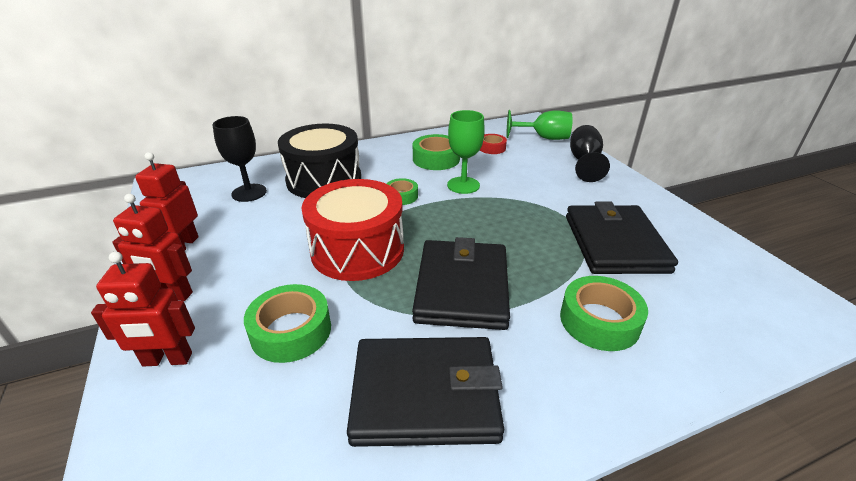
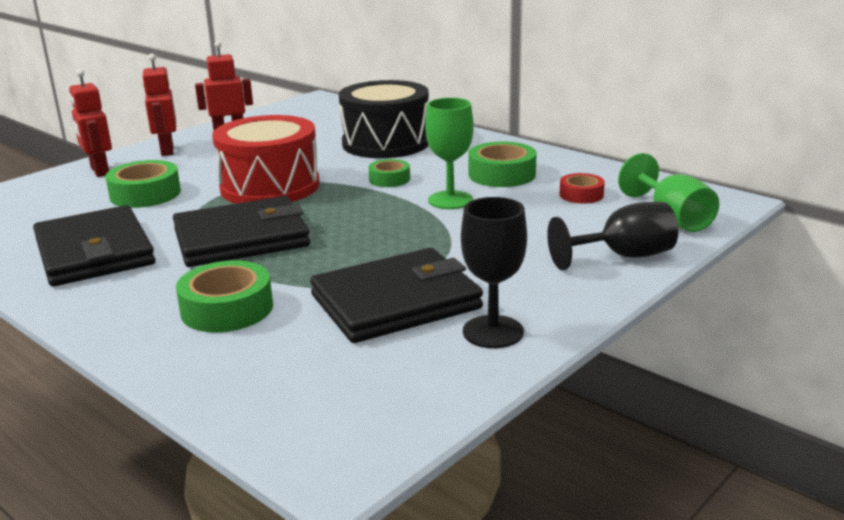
camera: 65 degrees right, 10 degrees down
(249, 193) = (329, 127): black goblet -> black goblet (493, 332)

